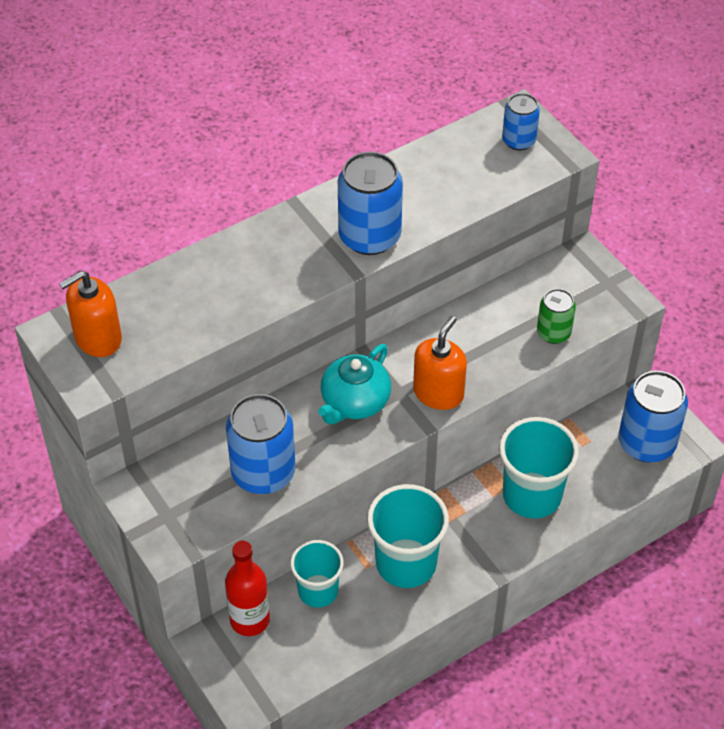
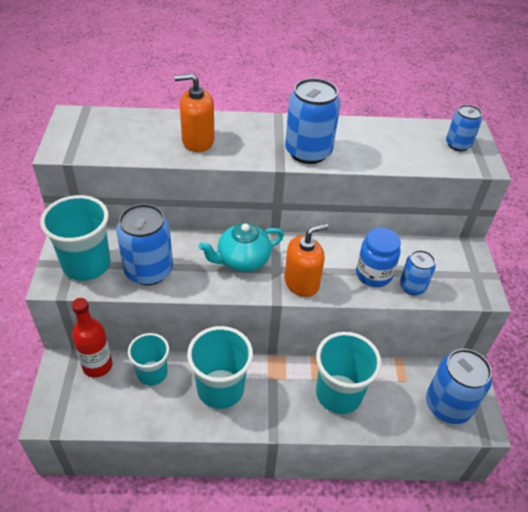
camera: 30 degrees right, 5 degrees down
(98, 338) = (91, 129): orange soap dispenser -> orange soap dispenser (198, 141)
(186, 506) = (86, 264): none -> turquoise cup
(505, 341) = (373, 274): none -> blue jar
(553, 333) = (412, 286): green can -> blue can

